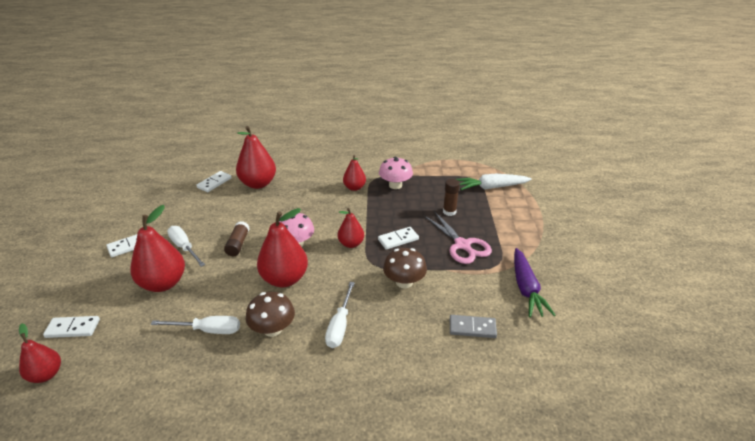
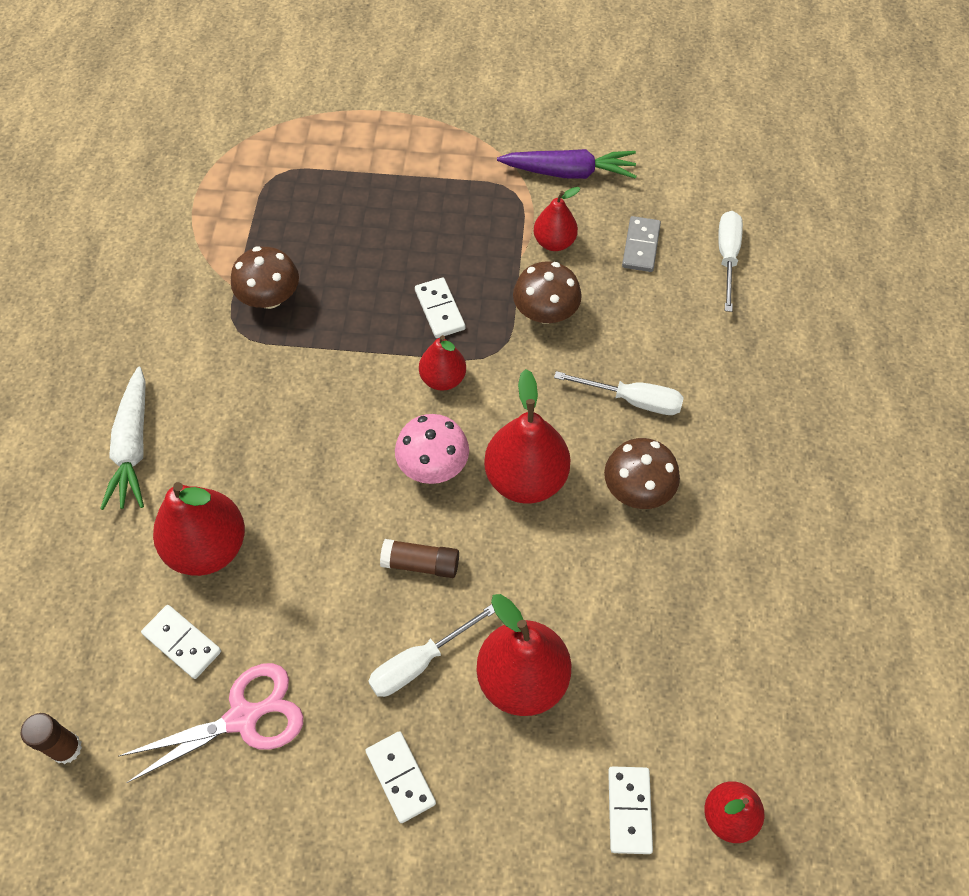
camera: 85 degrees left, 25 degrees up
(208, 330) = (638, 582): white screwdriver -> white screwdriver (727, 257)
(354, 188) = (264, 366): red pear -> red pear (554, 242)
(395, 185) = (270, 297): pink mushroom -> brown mushroom
(449, 212) = (372, 228): brown glue stick -> brown glue stick (66, 748)
(462, 245) = (465, 226): pink scissors -> pink scissors (243, 718)
(492, 187) = (309, 156): white carrot -> white carrot (133, 446)

